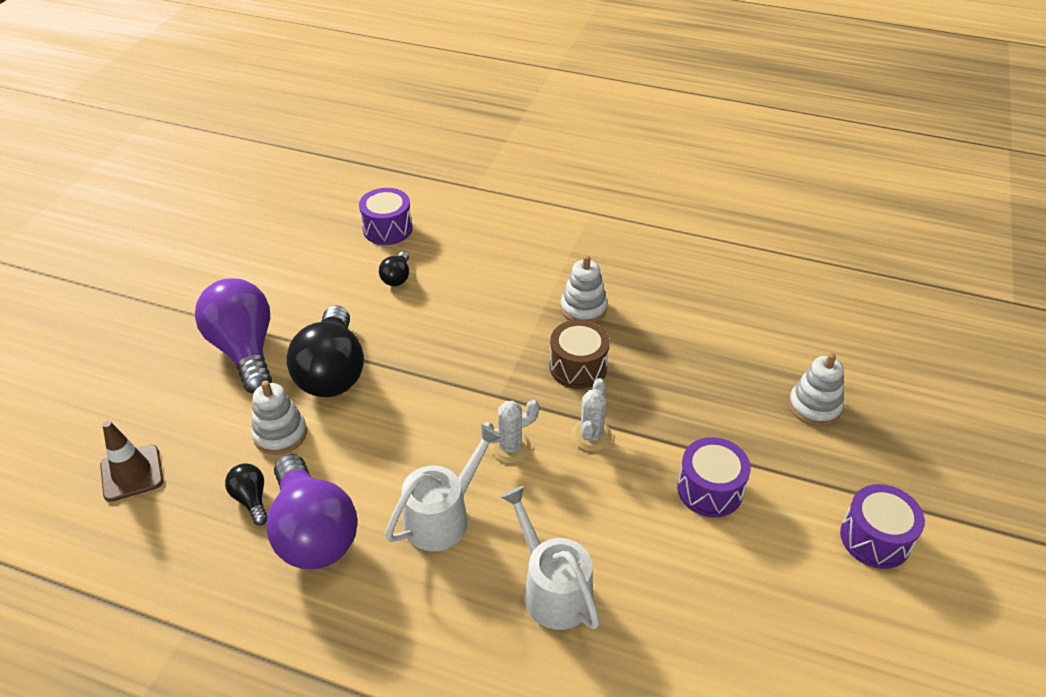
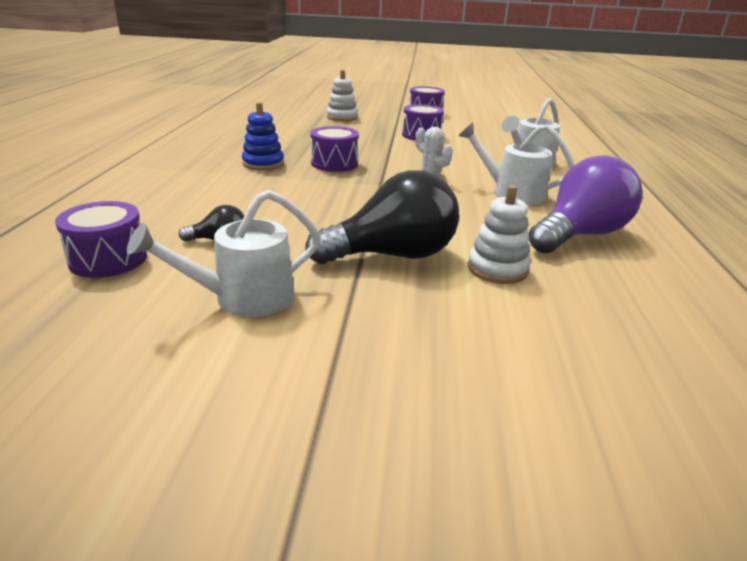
camera: 105 degrees left, 15 degrees down
(132, 473) = (645, 357): brown traffic cone -> none
(245, 350) = (386, 322): purple light bulb -> none
(251, 499) = (584, 268): black light bulb -> none
(307, 288) = (244, 298): none -> white watering can
(578, 367) = (334, 163): brown drum -> purple drum
(583, 308) = (263, 163): white stacking toy -> blue stacking toy
(591, 435) = (401, 158): white cactus -> none

